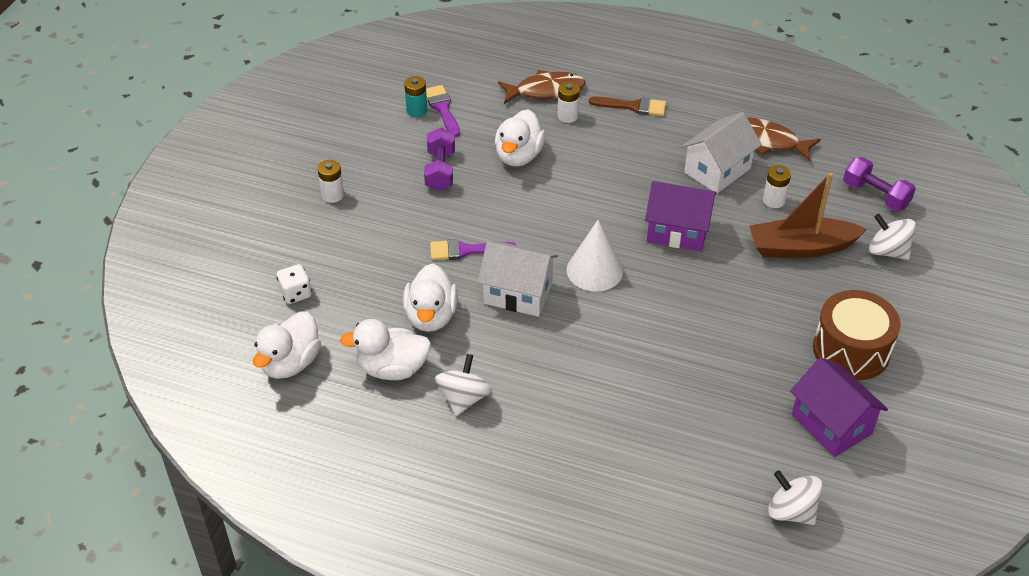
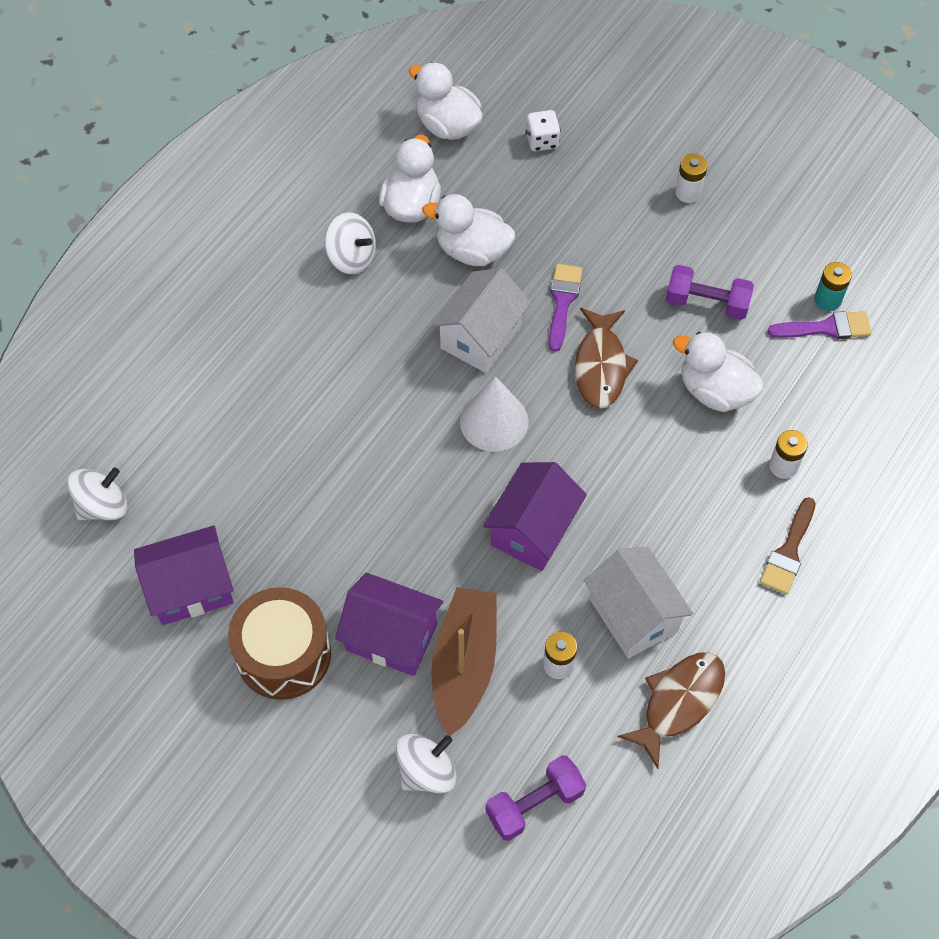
camera: 105 degrees right, 15 degrees up
(546, 90) = (843, 453): brown fish -> brown fish (601, 366)
(803, 291) = (391, 637): none -> purple house

